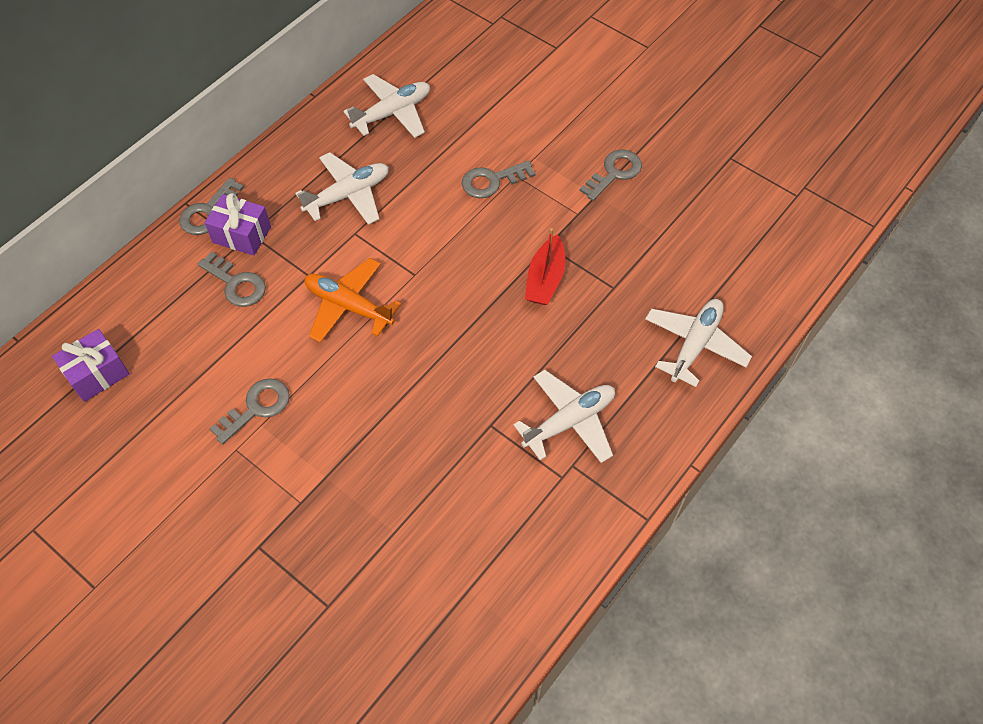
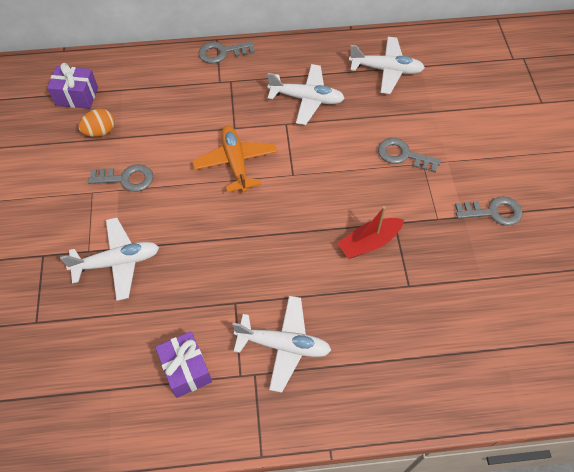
camera: 45 degrees right, 0 degrees up
(171, 387) = (100, 132): none -> orange egg
(236, 284) = (192, 102): grey key -> none
(242, 235) = (225, 78): purple gift -> purple gift (186, 369)
(695, 345) = (423, 372): white plane -> white plane (117, 262)

